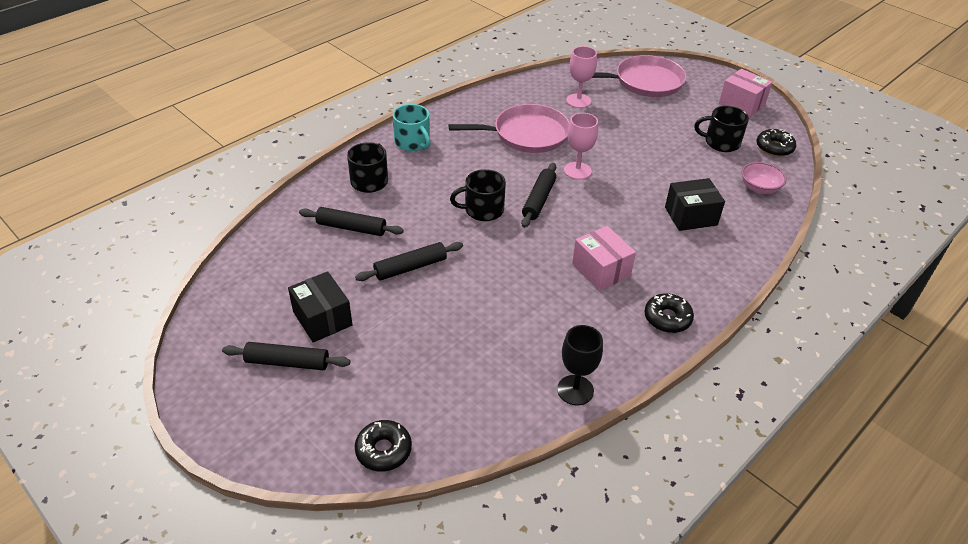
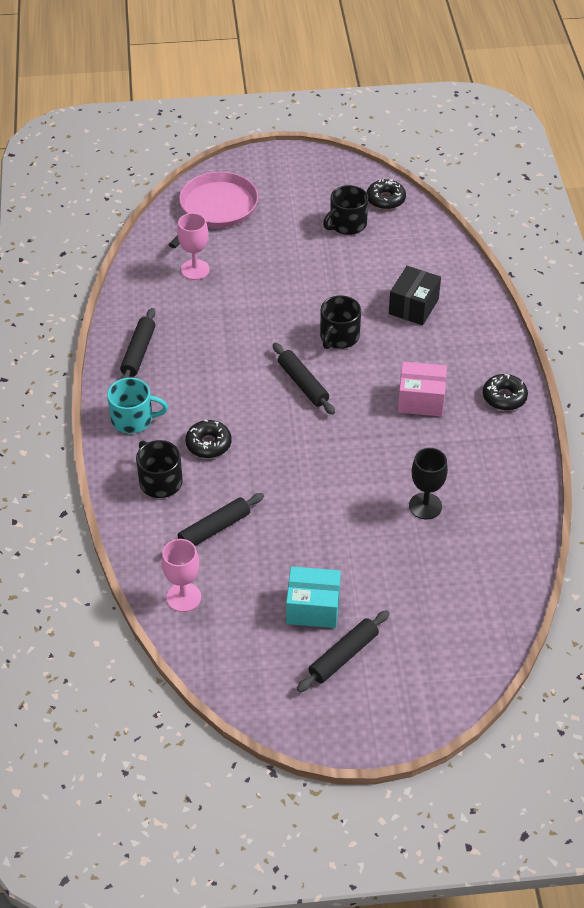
camera: 50 degrees left, 5 degrees up
(322, 318) = (313, 608): black box -> turquoise box
(383, 450) = (486, 639): black donut -> black donut (208, 444)
(410, 267) = (305, 516): black rolling pin -> black rolling pin (138, 352)
(483, 210) = (279, 427): black mug -> black mug (339, 336)
(527, 134) = (206, 335): pink pan -> none
(575, 390) = (525, 495): black goblet -> black goblet (425, 506)
(577, 171) = (290, 335): pink goblet -> pink goblet (183, 597)
(742, 104) = (312, 174): pink box -> none
(759, 188) = (422, 244): pink bowl -> none

